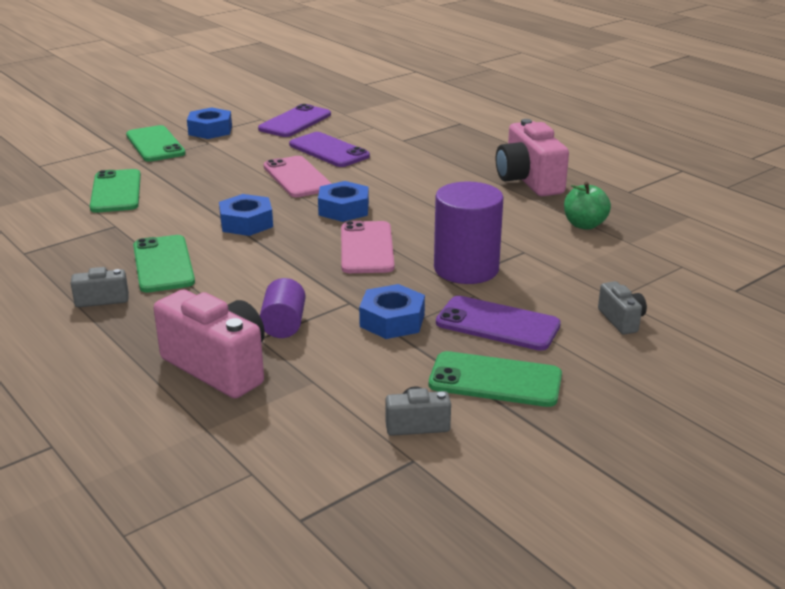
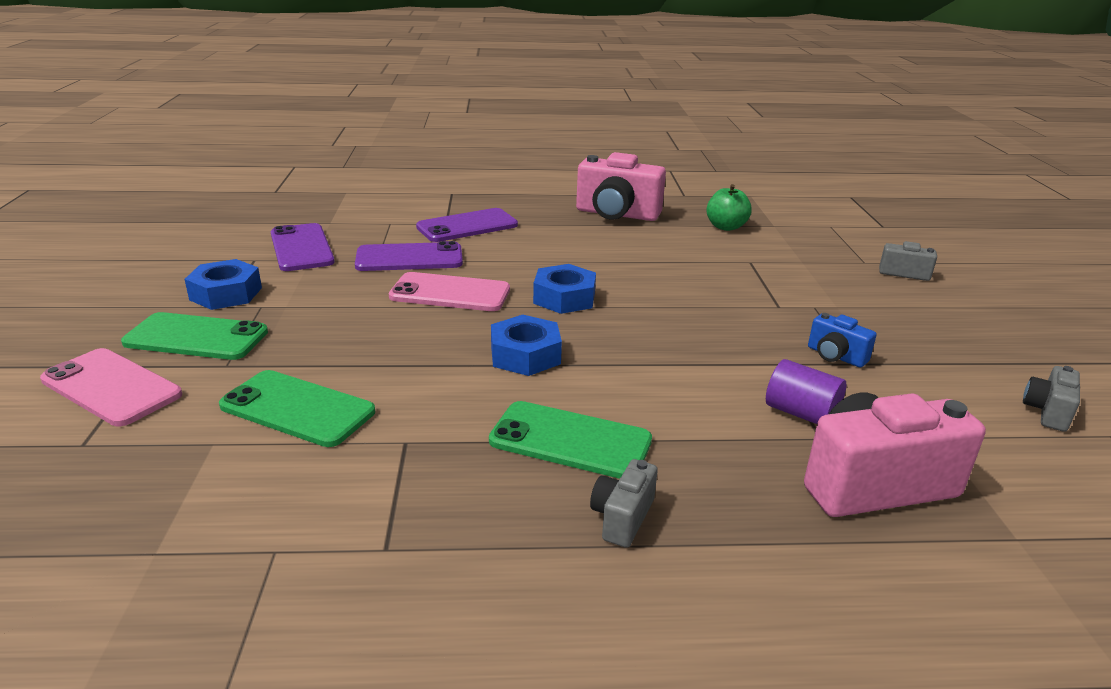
camera: 55 degrees left, 0 degrees up
(366, 248) = (668, 317): pink phone -> pink phone (111, 387)
(392, 320) = (835, 356): blue nut -> blue camera
(466, 269) = (760, 292): purple cylinder -> none
(495, 380) = (979, 351): green phone -> none
(497, 324) = (877, 316): purple phone -> purple phone (467, 226)

